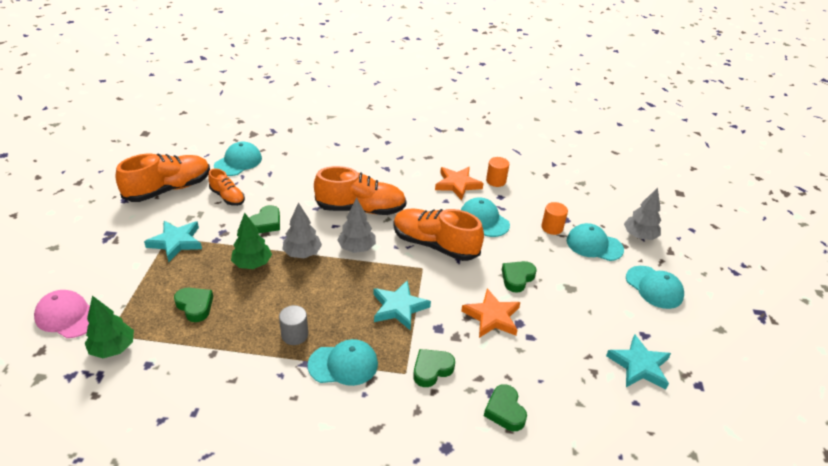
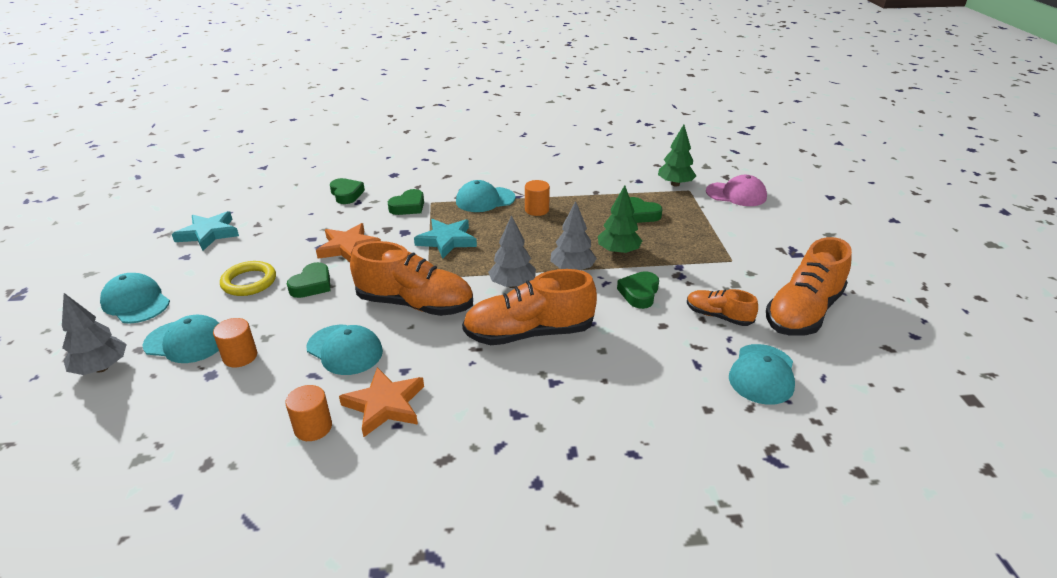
camera: 170 degrees right, 5 degrees down
(176, 242) = (718, 257): turquoise star -> none
(294, 335) = (536, 210): grey cylinder -> orange cylinder
(571, 291) = (249, 282): none -> yellow ring

